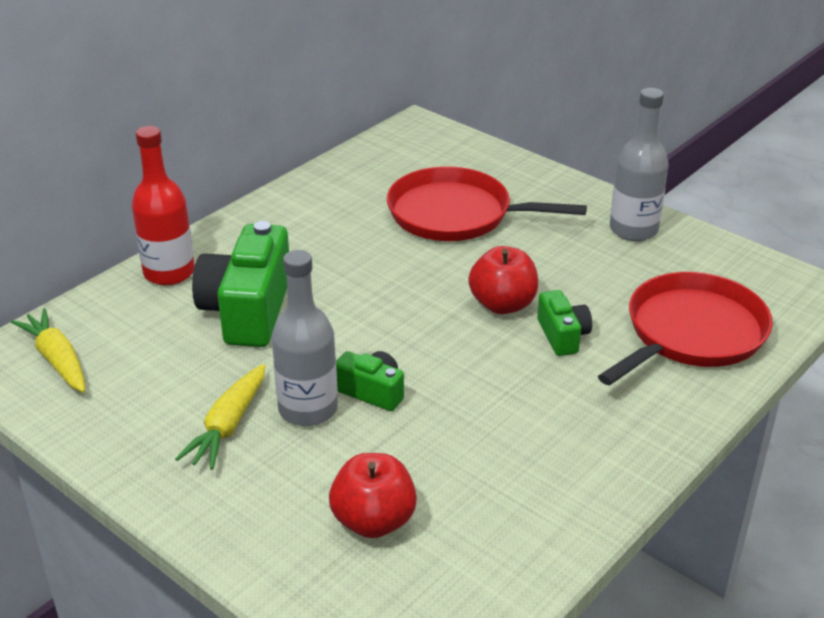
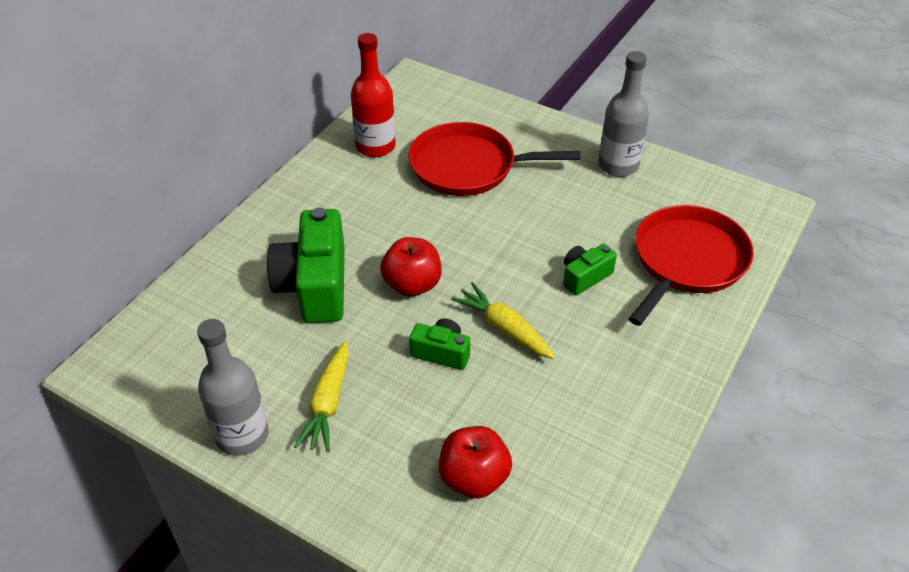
camera: 10 degrees left, 10 degrees up
(57, 360) = (160, 358): yellow carrot -> yellow carrot (504, 328)
(169, 272) = (235, 255): red bottle -> red bottle (375, 146)
(308, 409) = (392, 377): grey bottle -> grey bottle (242, 435)
(502, 304) = (529, 252): red apple -> red apple (412, 285)
(562, 335) = (585, 277): green camera -> green camera turned 105 degrees counterclockwise

